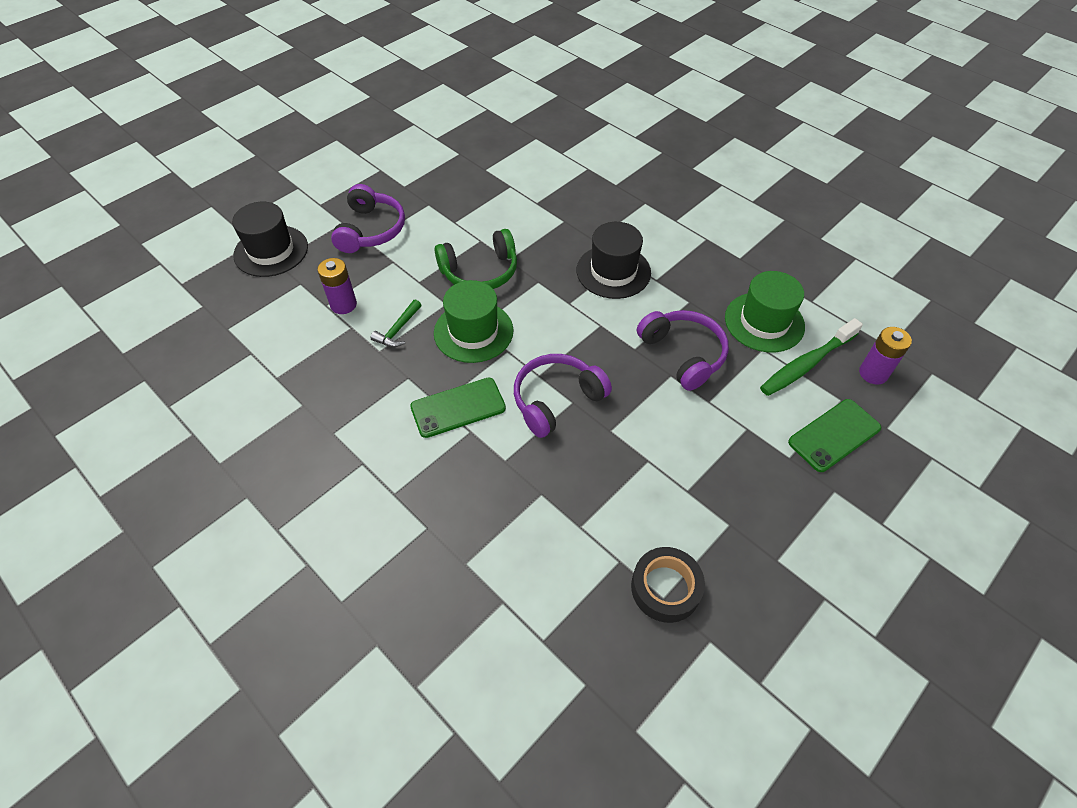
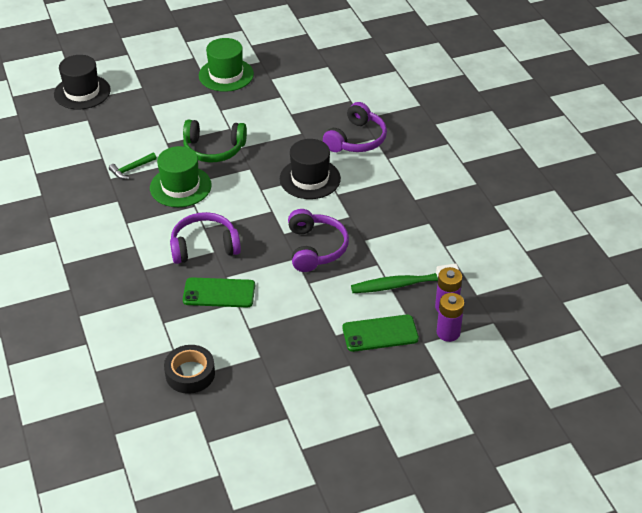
camera: 25 degrees right, 10 degrees down
(343, 305) = (106, 142): purple battery -> purple battery (448, 333)
(371, 230) = (158, 98): purple headphones -> purple headphones (356, 139)
(458, 407) = (136, 229): green phone -> green phone (219, 293)
(764, 322) = (394, 247): green hat -> green hat (226, 75)

